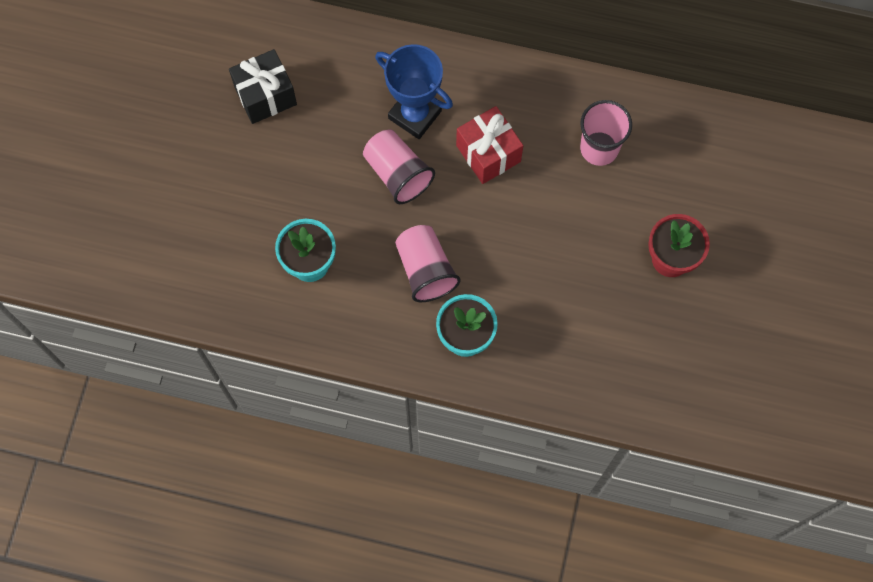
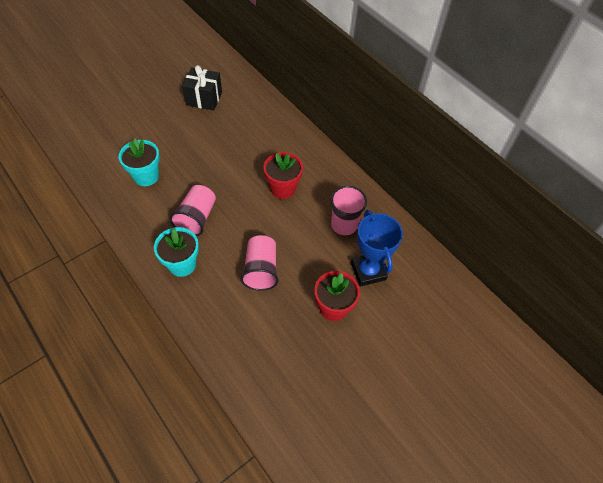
camera: 35 degrees right, 15 degrees down
(397, 173) = (229, 167): pink cup -> pink cup (261, 270)
(415, 115) = (264, 149): blue trophy -> blue trophy (368, 271)
(488, 153) = (283, 188): red gift -> red flower pot

